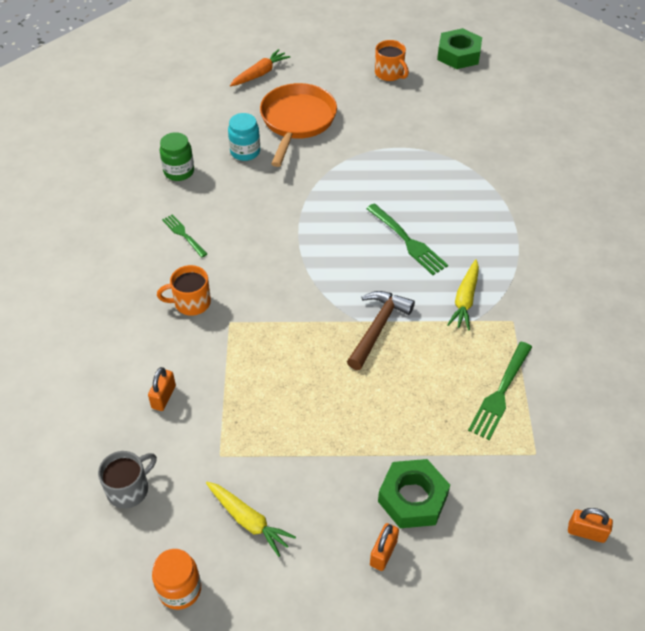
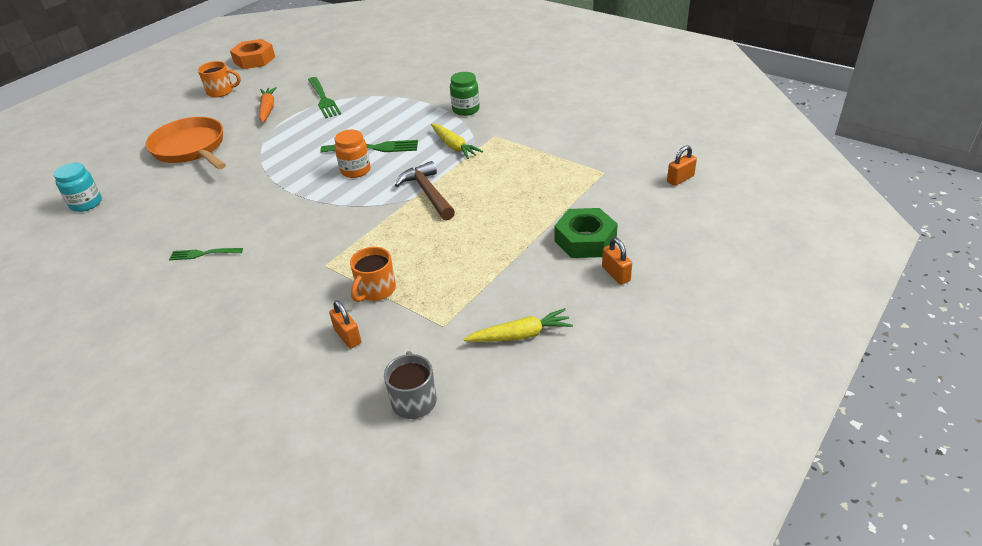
camera: 50 degrees left, 10 degrees down
(179, 171) = (136, 229): green jar -> green jar (466, 109)
(180, 589) = (545, 407): orange jar -> orange jar (355, 170)
(191, 303) = (276, 279): orange mug -> orange mug (375, 290)
(245, 152) = (176, 185): turquoise jar -> turquoise jar (86, 203)
(260, 74) = (115, 145): orange carrot -> orange carrot (268, 109)
(458, 54) = (254, 60): green nut -> orange nut
(500, 392) = (543, 165): green fork -> green fork (323, 99)

